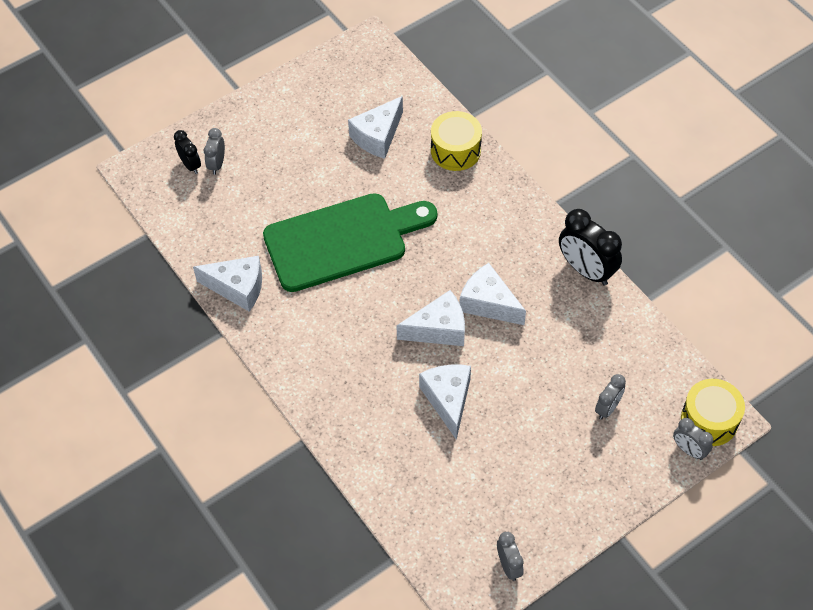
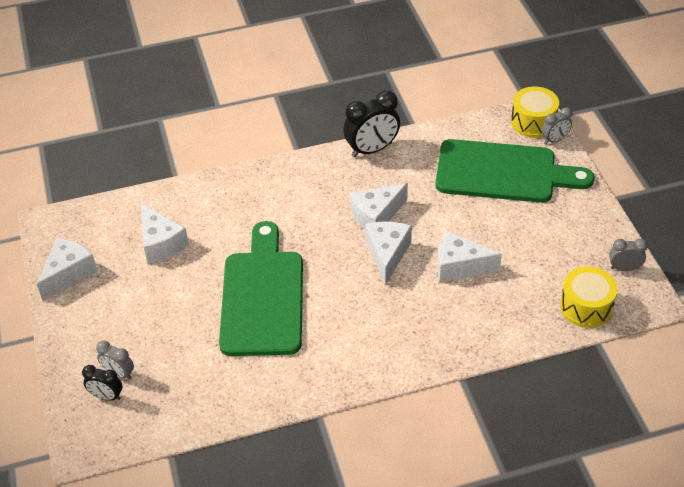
camera: 70 degrees left, 10 degrees down
(190, 165) = (106, 396): black clock -> black clock turned 150 degrees counterclockwise
(237, 288) = (275, 389): white cheese -> white cheese (68, 273)
(455, 150) = (208, 195): yellow drum -> yellow drum (586, 307)
(607, 408) = (503, 173): grey clock -> green cutting board

